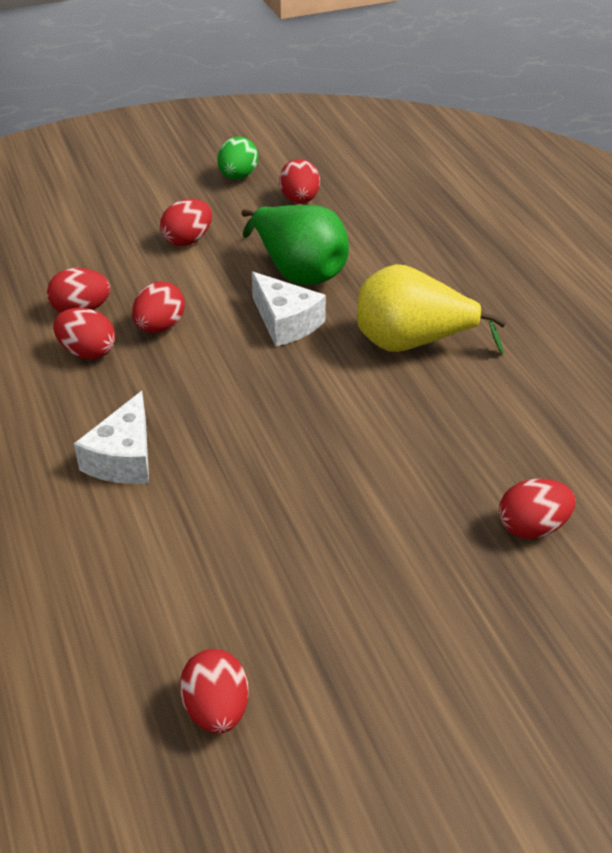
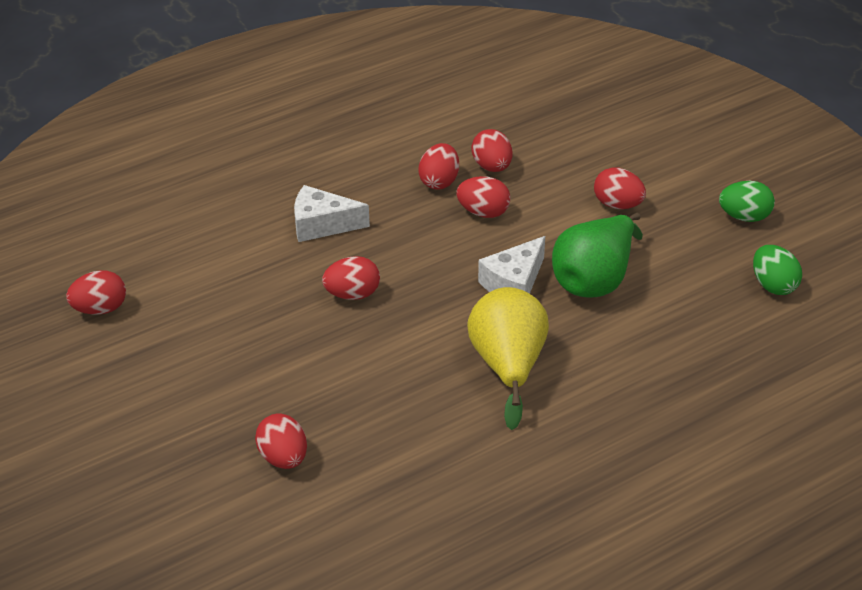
camera: 80 degrees right, 0 degrees up
(299, 200) = (720, 264): red egg -> red egg (352, 294)
(337, 180) = (773, 285): none -> green egg

